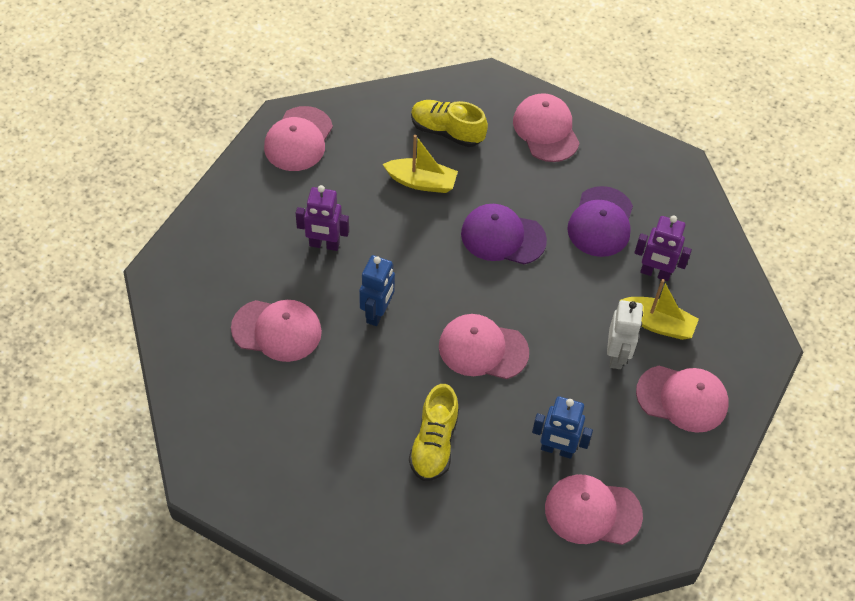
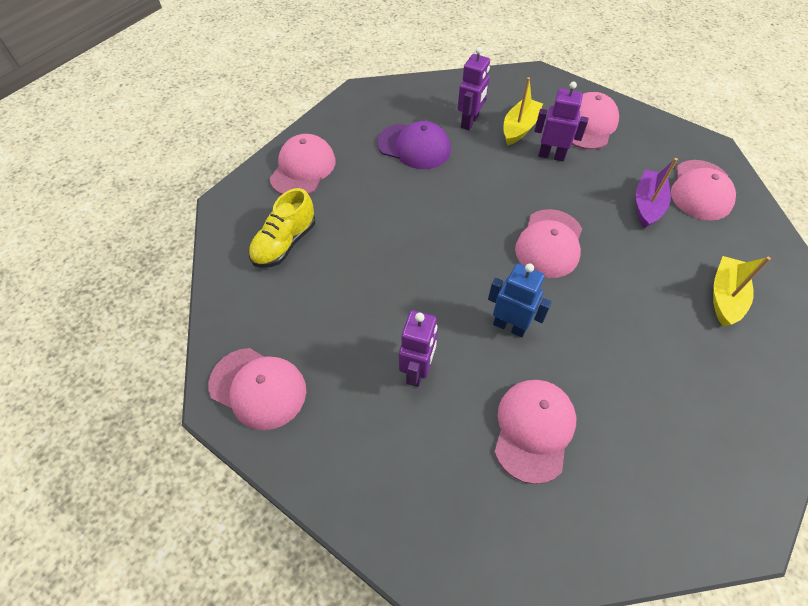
camera: 80 degrees left, 0 degrees up
(421, 182) = (346, 271): yellow boat -> yellow boat (725, 296)
(434, 443) = (656, 292): yellow shoe -> none
(502, 237) = (423, 214): purple cap -> none
(546, 130) = (303, 168): pink cap -> pink cap turned 120 degrees clockwise
(557, 449) = (647, 205): blue robot -> purple boat
(617, 355) = (551, 155): white robot -> purple robot

